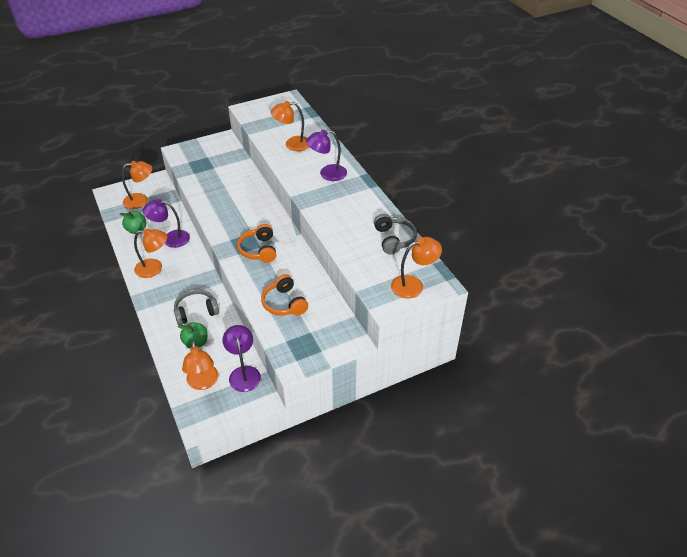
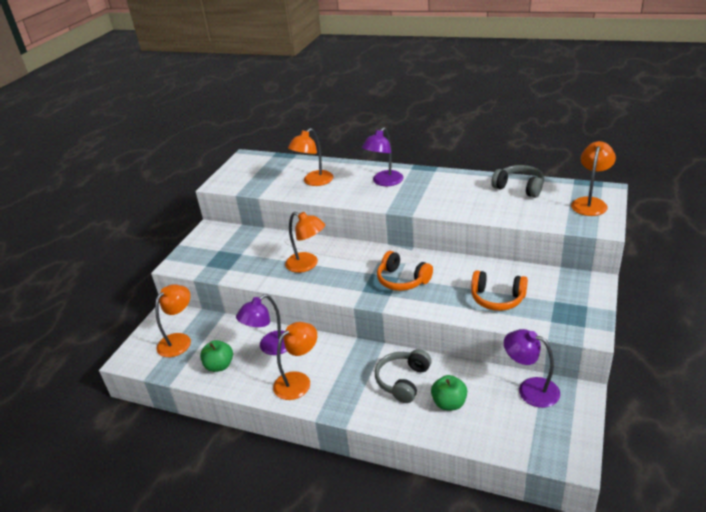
camera: 40 degrees left, 10 degrees down
(203, 383) = (514, 426): orange lamp -> orange lamp (307, 265)

